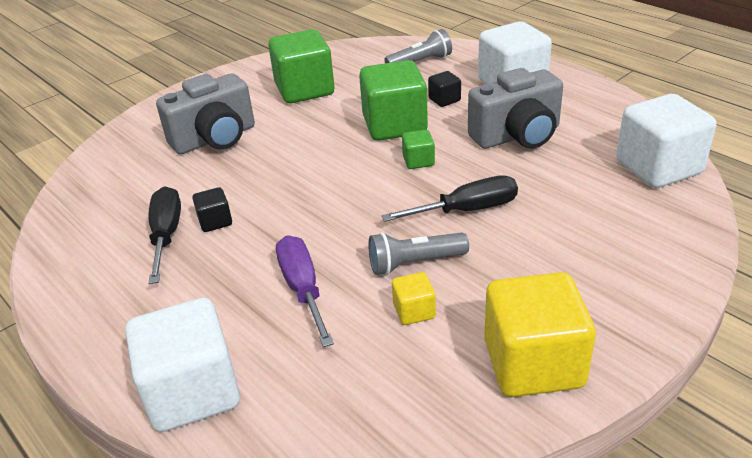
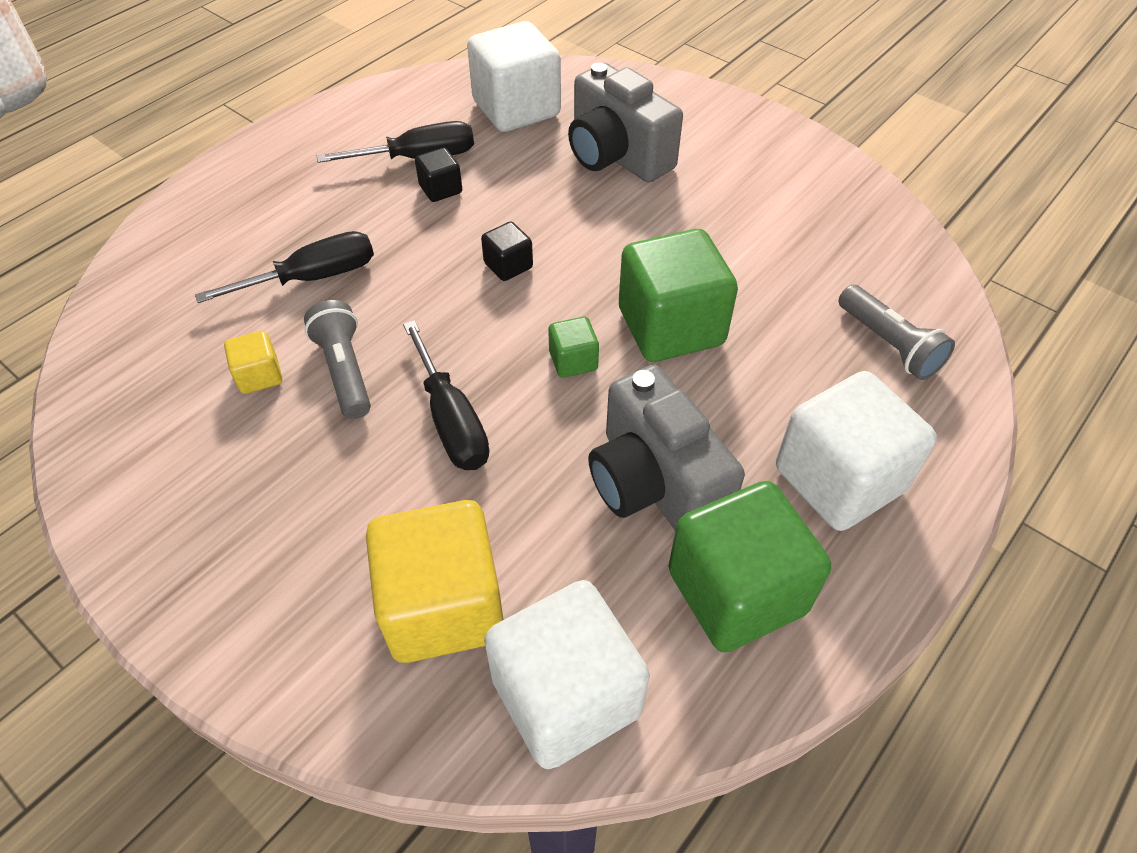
camera: 80 degrees right, 15 degrees up
(193, 392) = (183, 224): white cube -> white cube (516, 109)
(303, 289) = (312, 278): purple screwdriver -> black screwdriver
(304, 90) = (761, 217): green cube -> green cube (736, 592)
(444, 100) = (760, 383): black cube -> black cube (508, 265)
(533, 363) = (151, 489): yellow cube -> yellow cube (443, 606)

